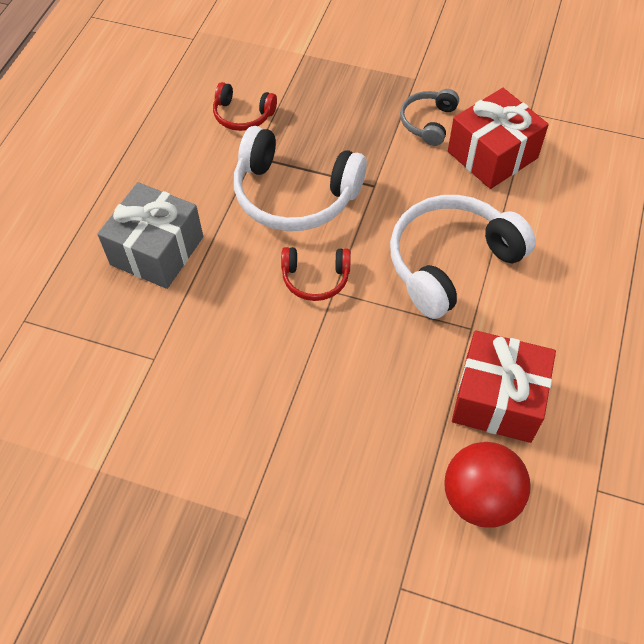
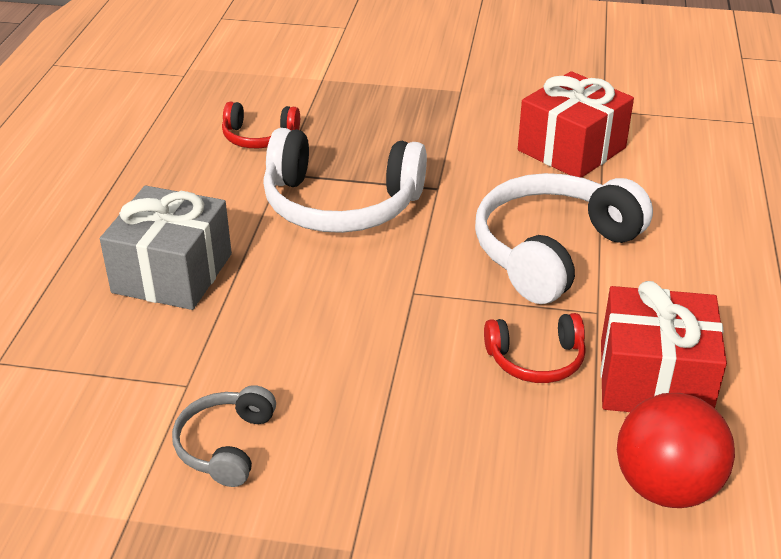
camera: 10 degrees left, 20 degrees down
(315, 278) = (386, 281): red headphones -> red headphones (536, 360)
(428, 122) = (487, 127): grey headphones -> grey headphones (225, 445)

